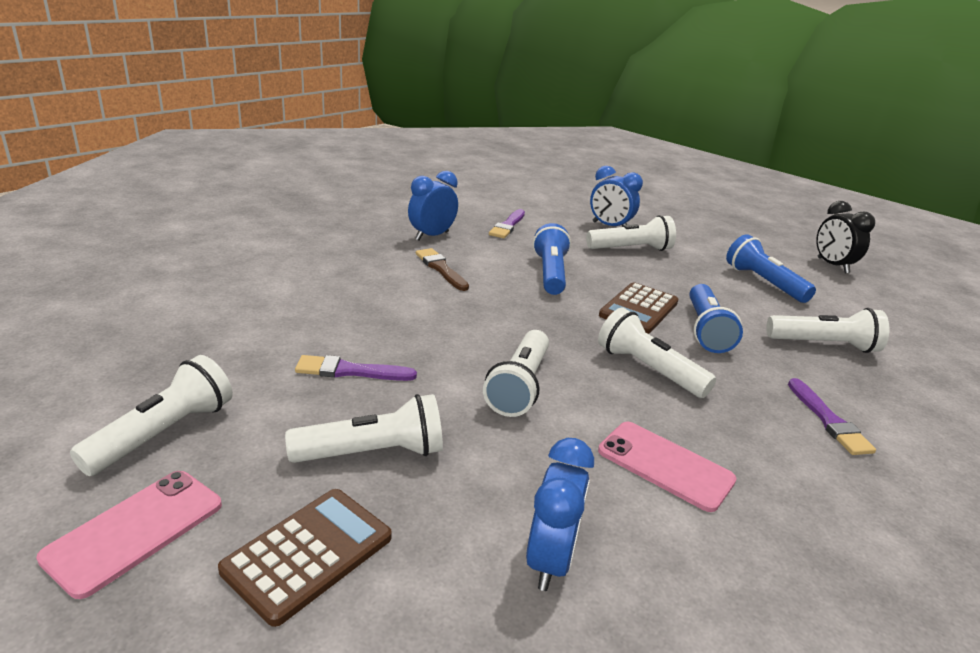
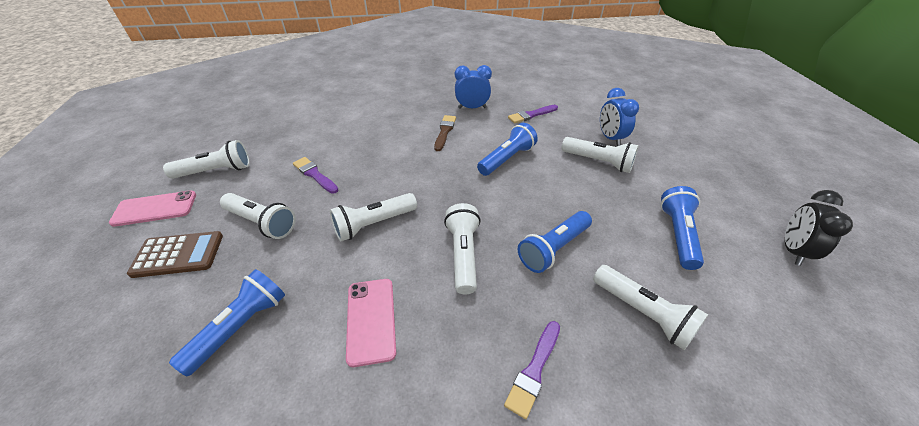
camera: 45 degrees right, 15 degrees up
(550, 560) = (241, 327): blue clock -> blue flashlight
(639, 309) = (528, 209): brown calculator -> none

